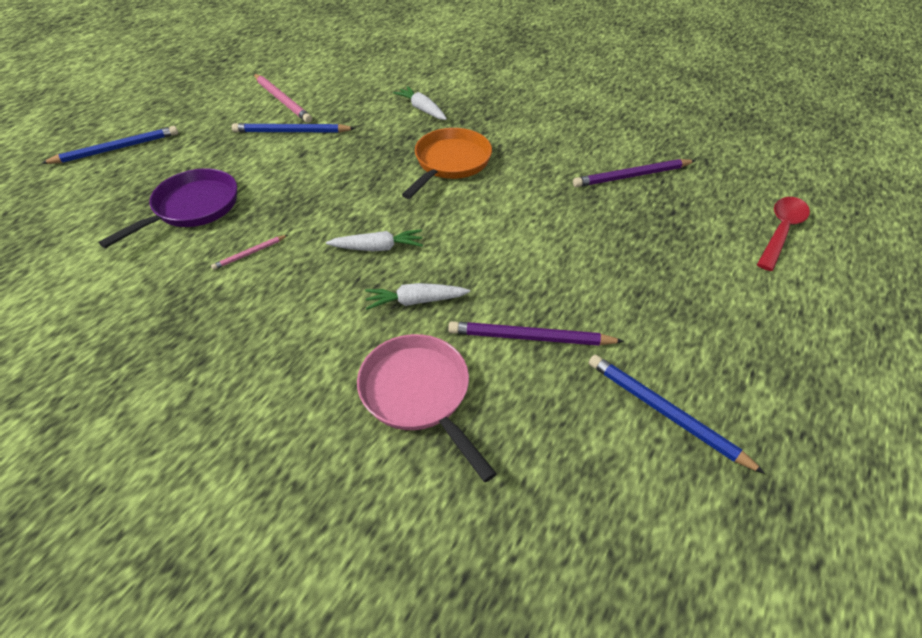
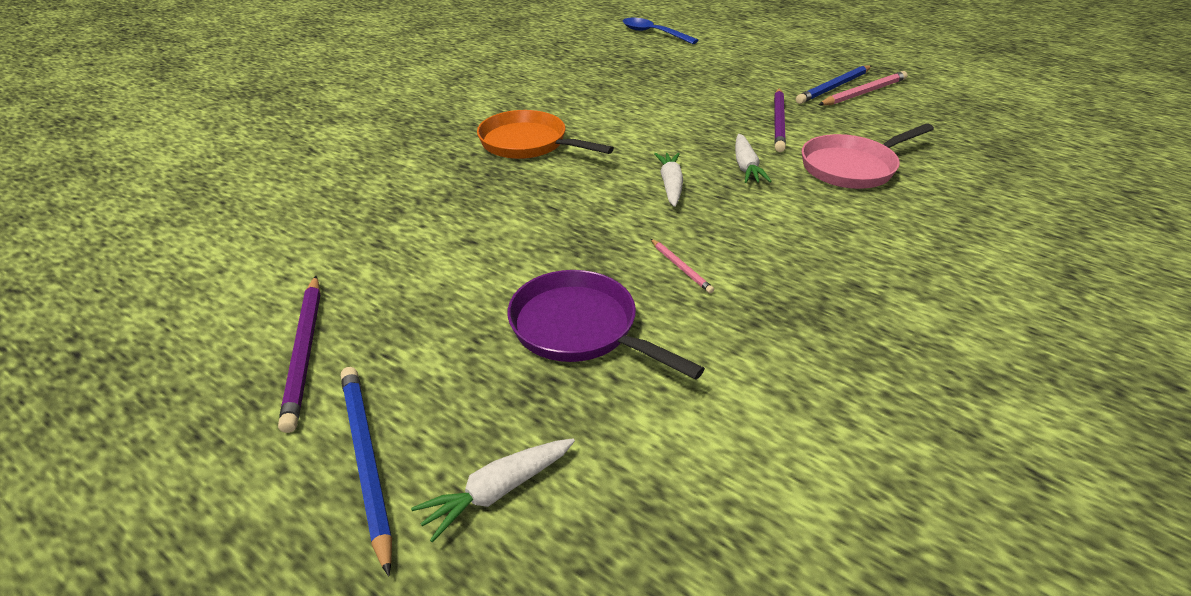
camera: 85 degrees left, 10 degrees down
(282, 100) = (303, 267): pink pencil -> pink pencil (863, 93)
(292, 132) = (408, 253): blue pencil -> none
(422, 109) = (403, 156): white carrot -> white carrot (498, 491)
(632, 176) = (575, 68): purple pencil -> purple pencil (305, 352)
(781, 231) = (653, 33): red spoon -> blue spoon

